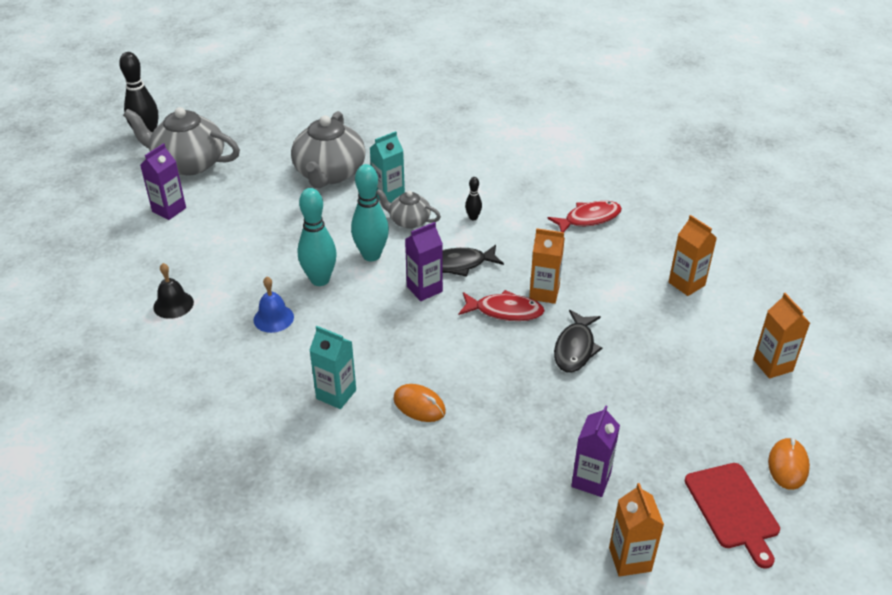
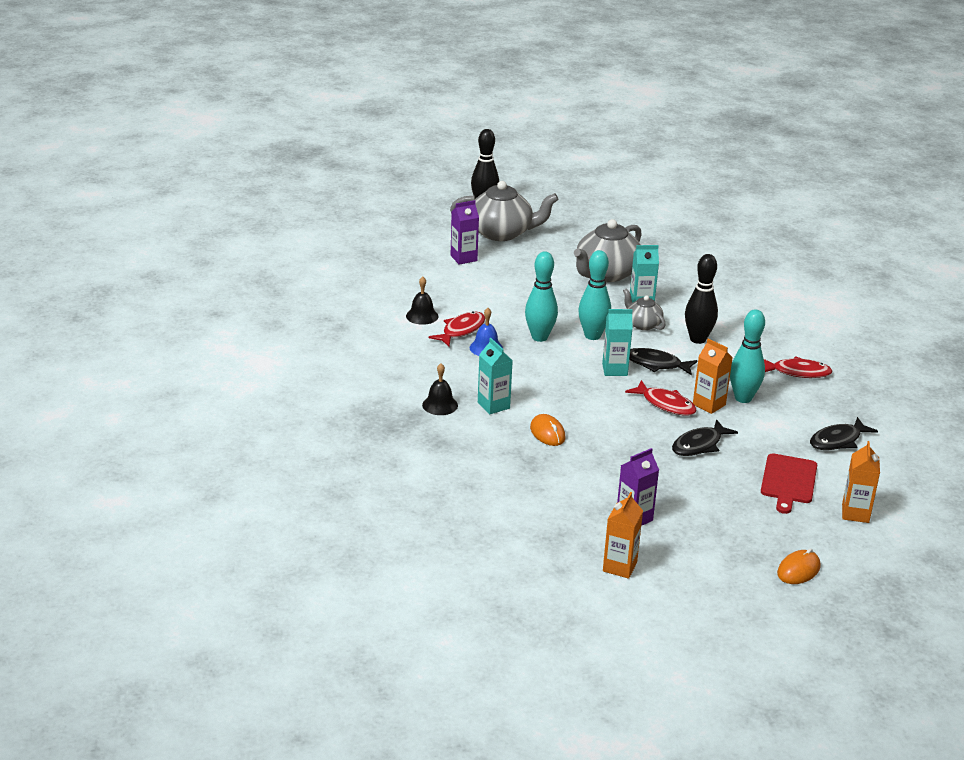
camera: 30 degrees right, 10 degrees down
(188, 163) = (502, 233): grey teapot -> grey teapot turned 135 degrees clockwise
(230, 306) = (461, 330): none -> red fish
(277, 422) = (440, 405): none -> black bell
(424, 289) = (614, 370): purple carton -> turquoise carton
(473, 217) = (698, 339): black bowling pin -> black bowling pin, size x2.10
(568, 271) = (743, 398): none -> turquoise bowling pin
(686, 284) = (838, 441): orange carton -> black fish
(733, 509) = (726, 574): red cutting board -> red cutting board (788, 481)

